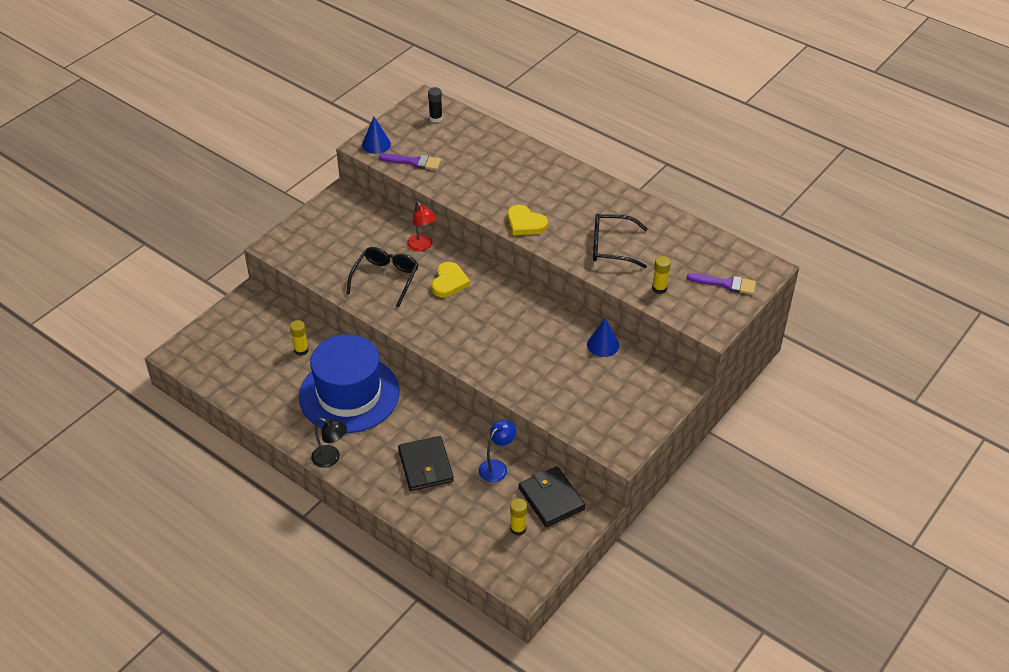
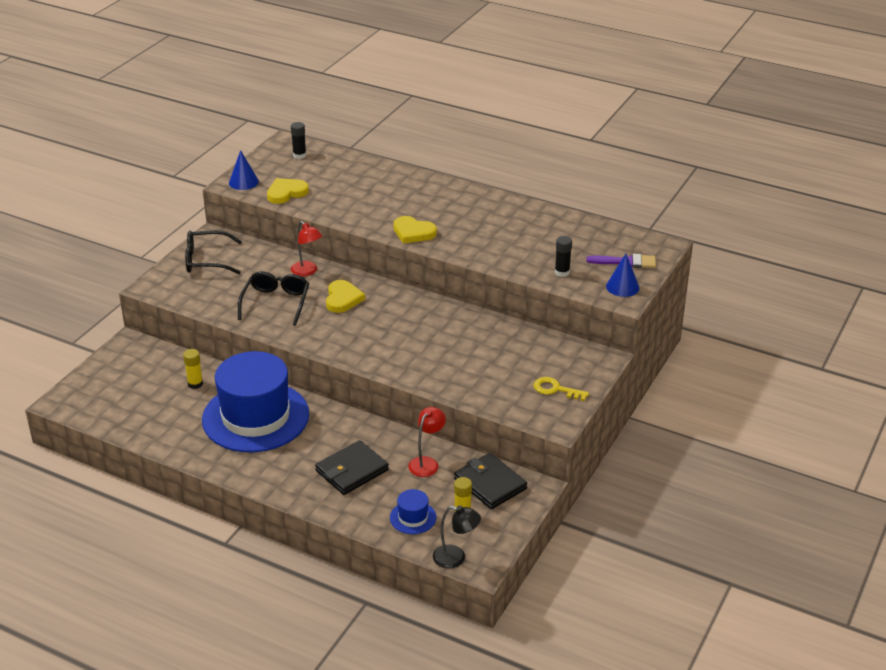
camera: 10 degrees left, 10 degrees down
(331, 459) = (249, 476): black lamp -> black lamp (456, 558)
(414, 162) = (286, 193): purple brush -> yellow heart
(425, 466) = (352, 470): black wallet -> black wallet turned 75 degrees clockwise
(471, 525) = (413, 517): none -> blue hat
(497, 467) = (427, 463): blue lamp -> red lamp
(603, 345) = (513, 335): blue cone -> blue cone (622, 287)
(611, 247) = (505, 243): black glasses -> black glasses (206, 260)
(629, 413) = (556, 389): none -> yellow key
(659, 288) = (562, 272): yellow glue stick -> black glue stick

